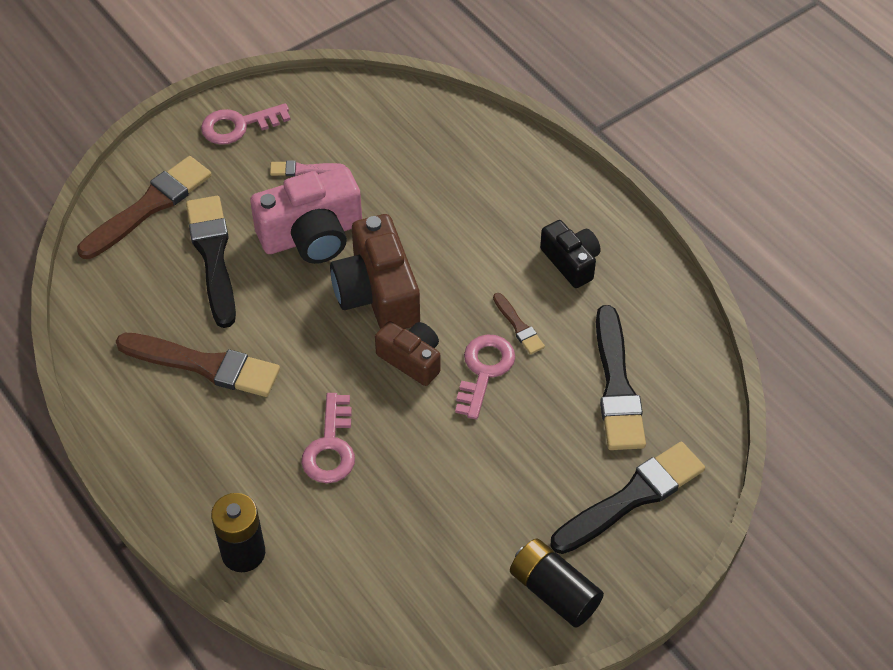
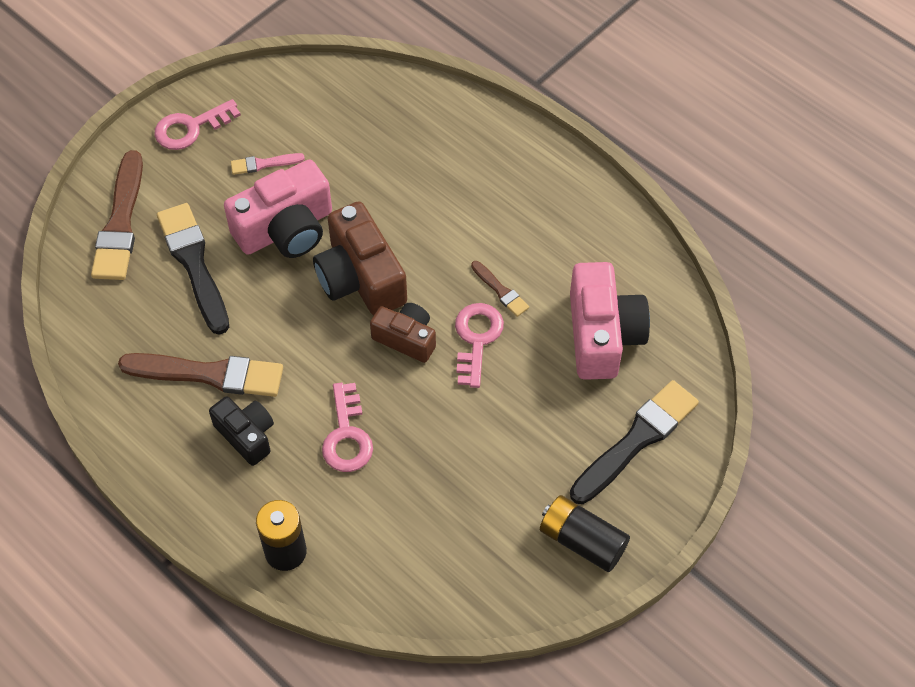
camera: 10 degrees left, 5 degrees up
(149, 206) = (120, 223): brown brush -> brown brush turned 150 degrees clockwise
(571, 262) = (537, 220): black camera -> black camera (246, 435)
(616, 386) = (602, 335): black brush -> pink camera

